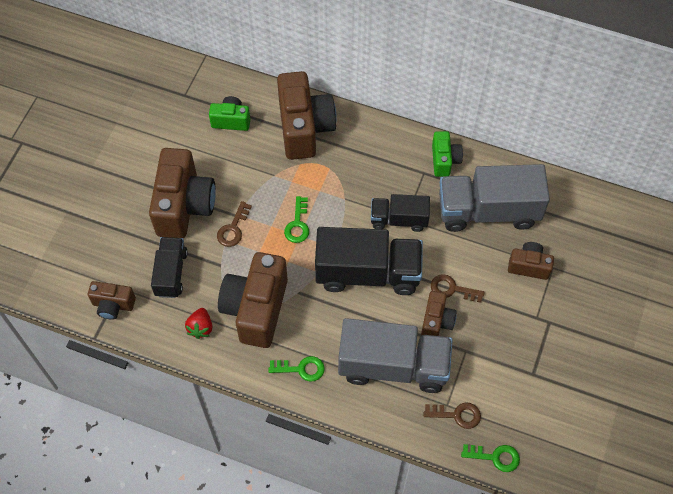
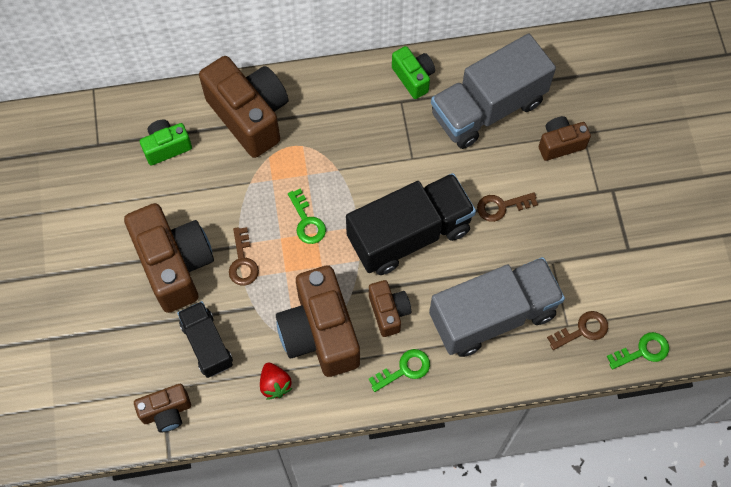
camera: 30 degrees left, 5 degrees up
(399, 219) = (406, 163): black truck -> none
(436, 321) = (506, 247): brown camera -> brown camera (388, 312)

